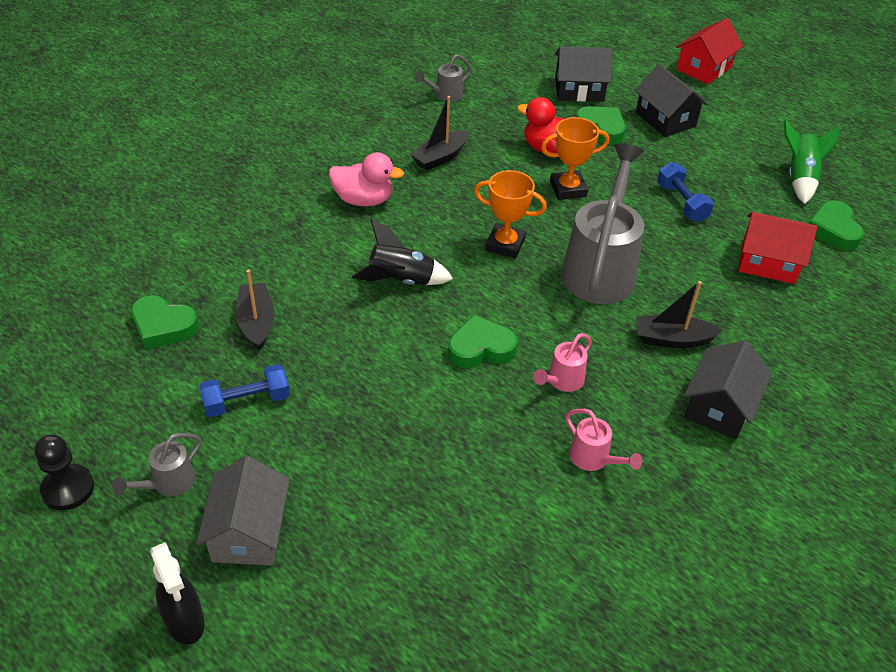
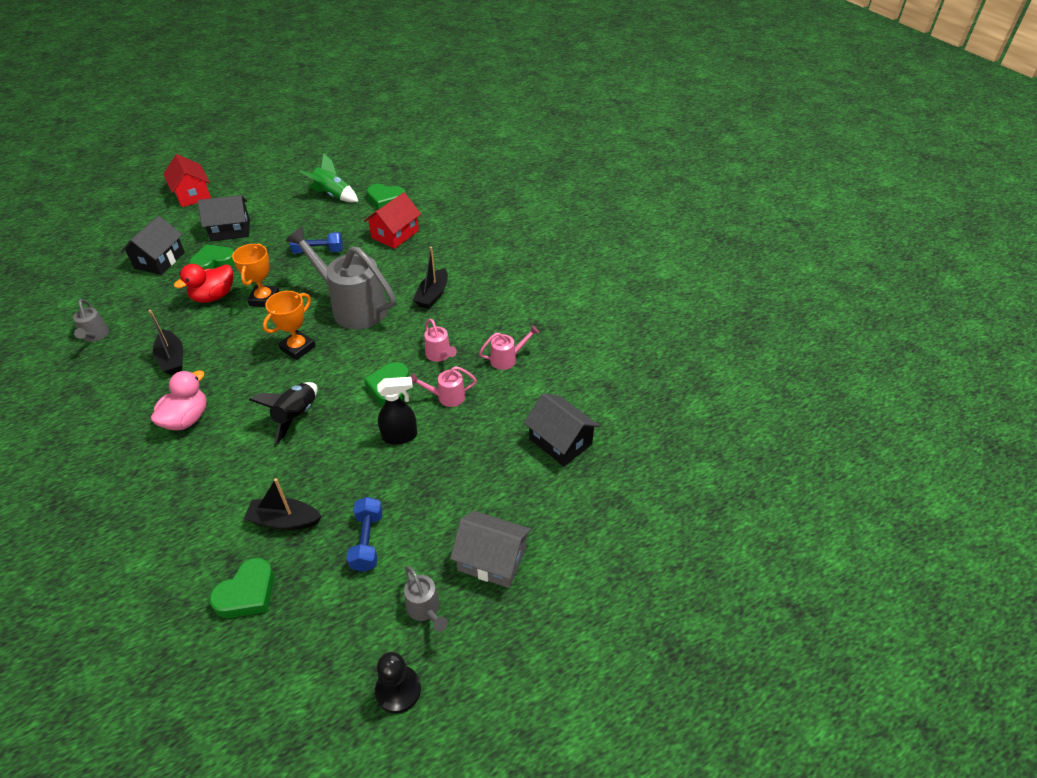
camera: 70 degrees left, 0 degrees up
(185, 622) = (554, 612): black spray bottle -> black spray bottle (400, 436)
(491, 410) = (447, 397): none -> pink watering can
(719, 407) = (493, 293): black house -> black house (560, 441)

